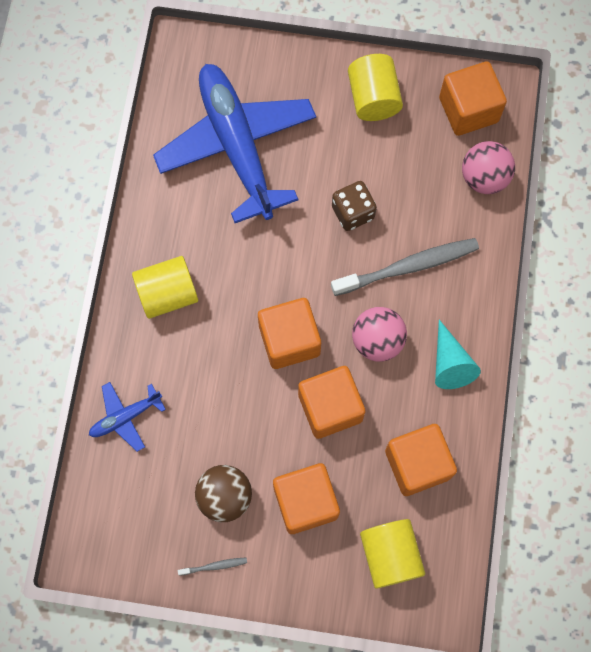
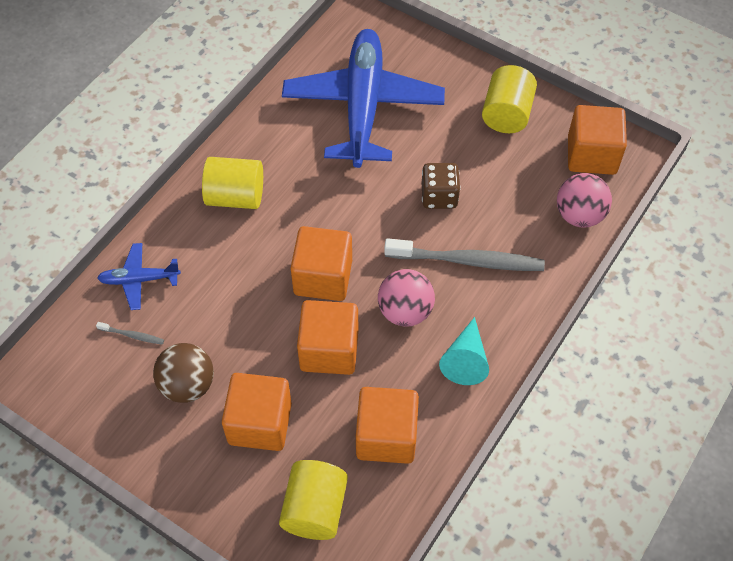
camera: 25 degrees right, 15 degrees down
(214, 566) = (142, 442): grey toothbrush -> grey toothbrush (132, 335)

